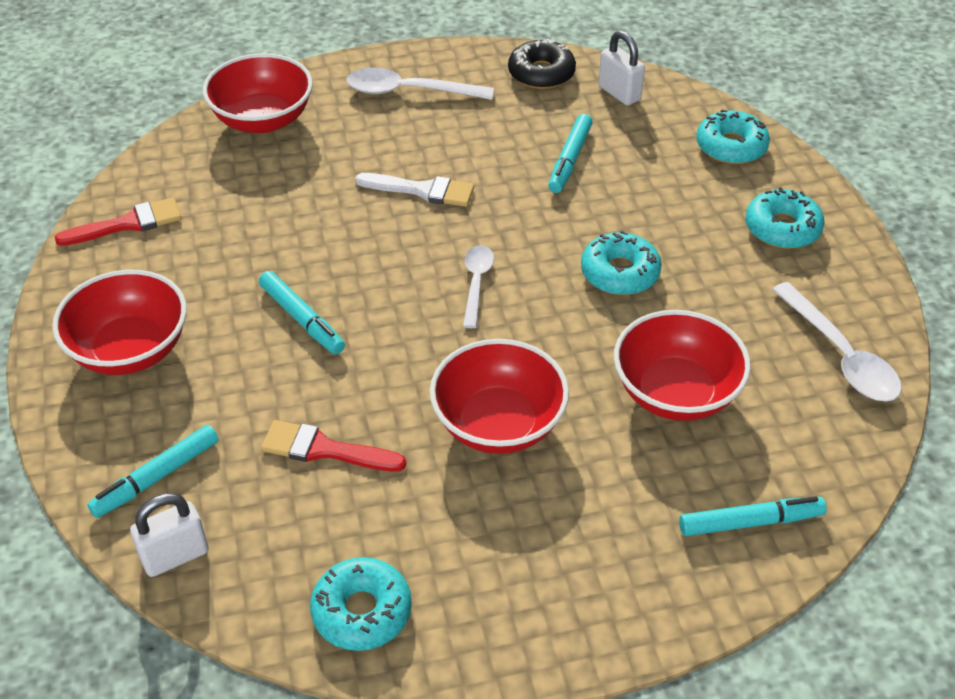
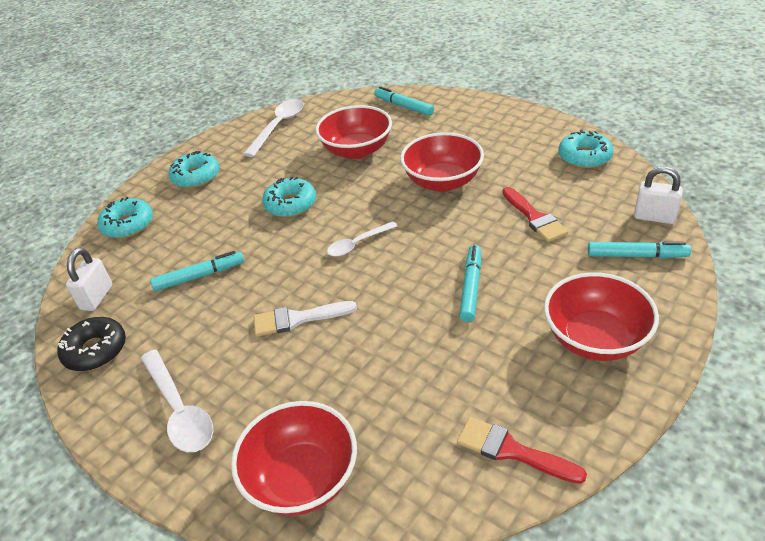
camera: 125 degrees left, 5 degrees down
(422, 190) = (297, 319): white brush -> white brush turned 75 degrees counterclockwise

